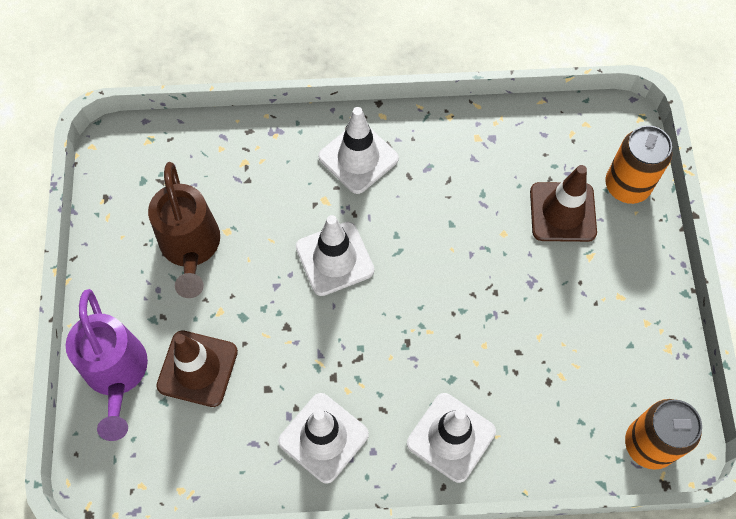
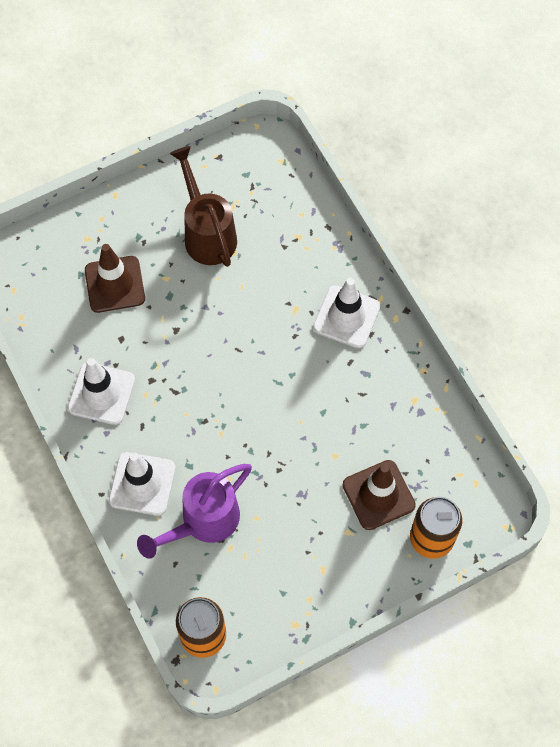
camera: 65 degrees right, 0 degrees up
(117, 374) = (86, 234): purple watering can -> purple watering can (203, 521)
(191, 247) = (207, 234): brown watering can -> brown watering can turned 105 degrees clockwise
(334, 259) = (248, 338): white traffic cone -> none

